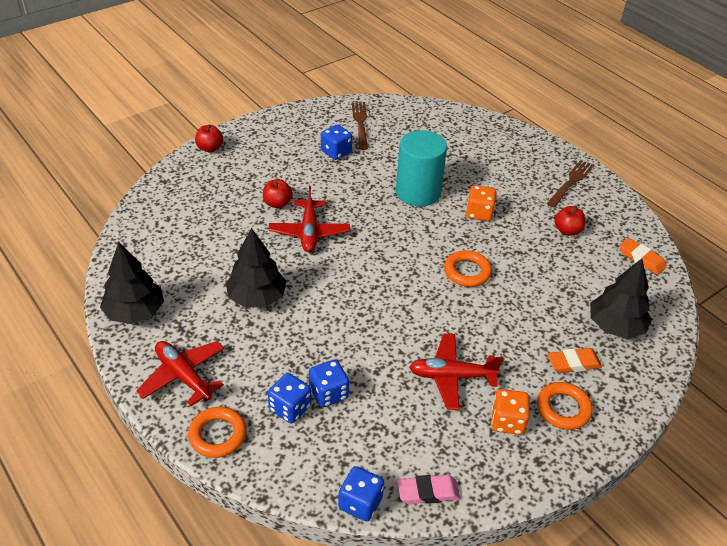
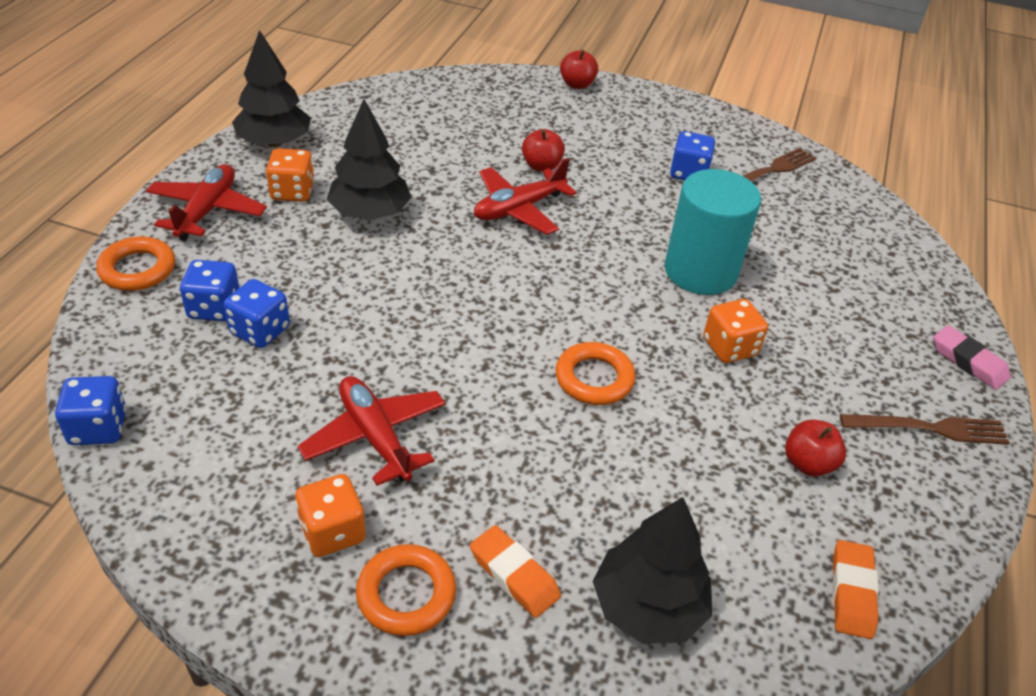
camera: 55 degrees right, 0 degrees up
(201, 325) = (292, 192): none -> orange dice
(428, 492) = (150, 489): pink eraser -> pink eraser (968, 362)

